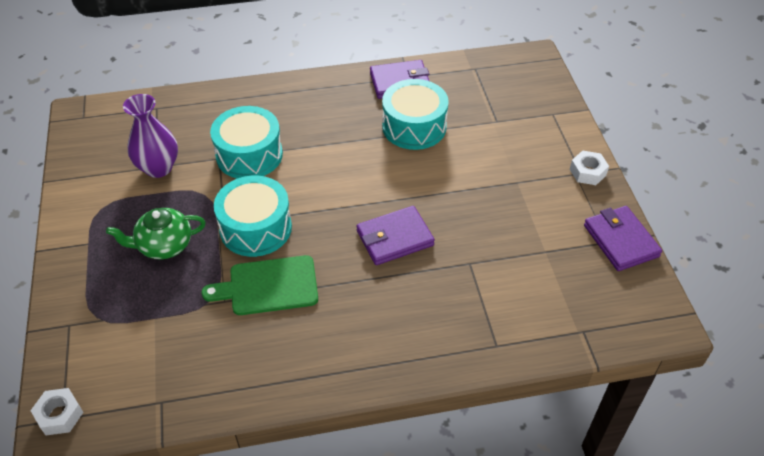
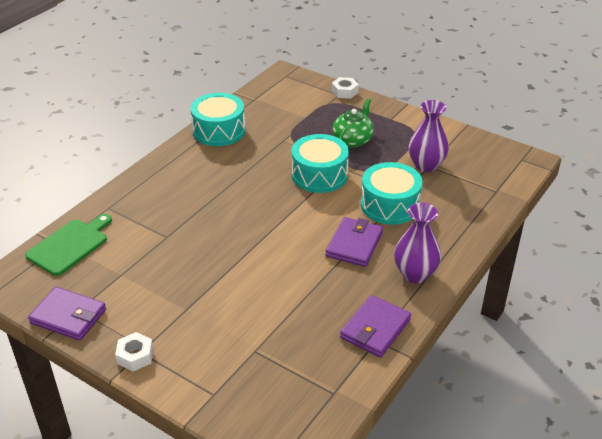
camera: 135 degrees right, 10 degrees down
(59, 415) = (288, 76): white nut -> white nut (344, 92)
(269, 286) = (270, 158): green cutting board -> green cutting board (69, 245)
(320, 95) = (415, 274): none -> purple vase
(394, 238) = (230, 220): purple wallet -> purple wallet (354, 244)
(414, 127) = (313, 299): turquoise drum -> turquoise drum (219, 131)

